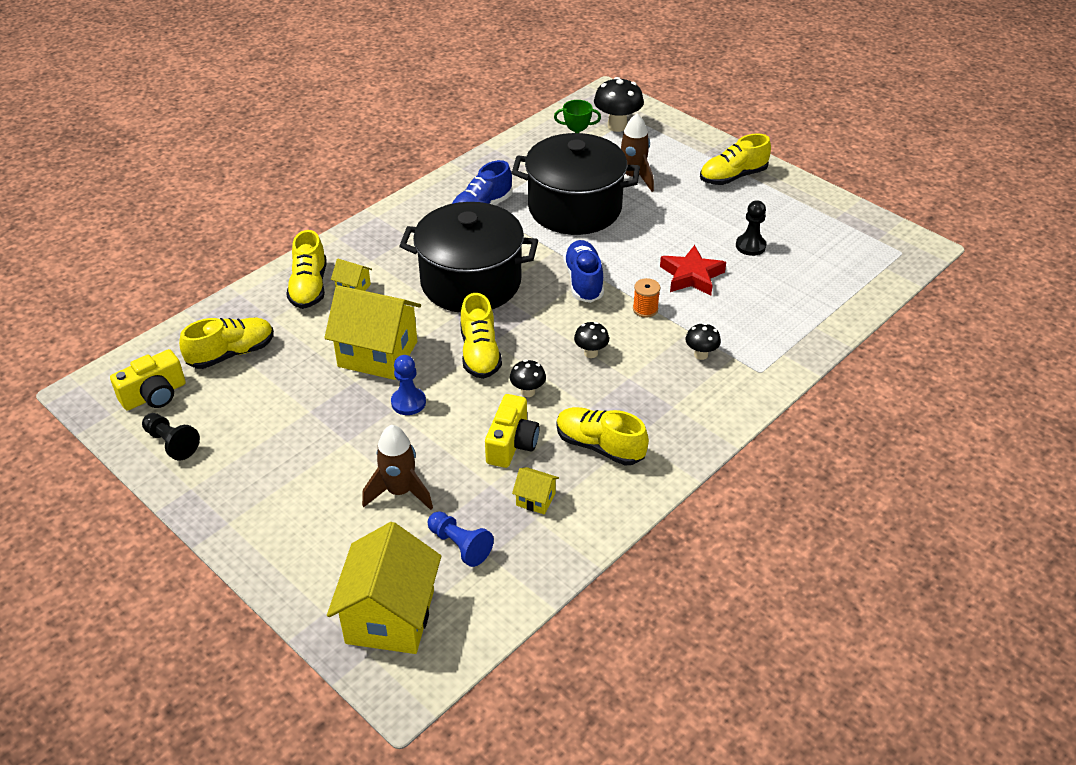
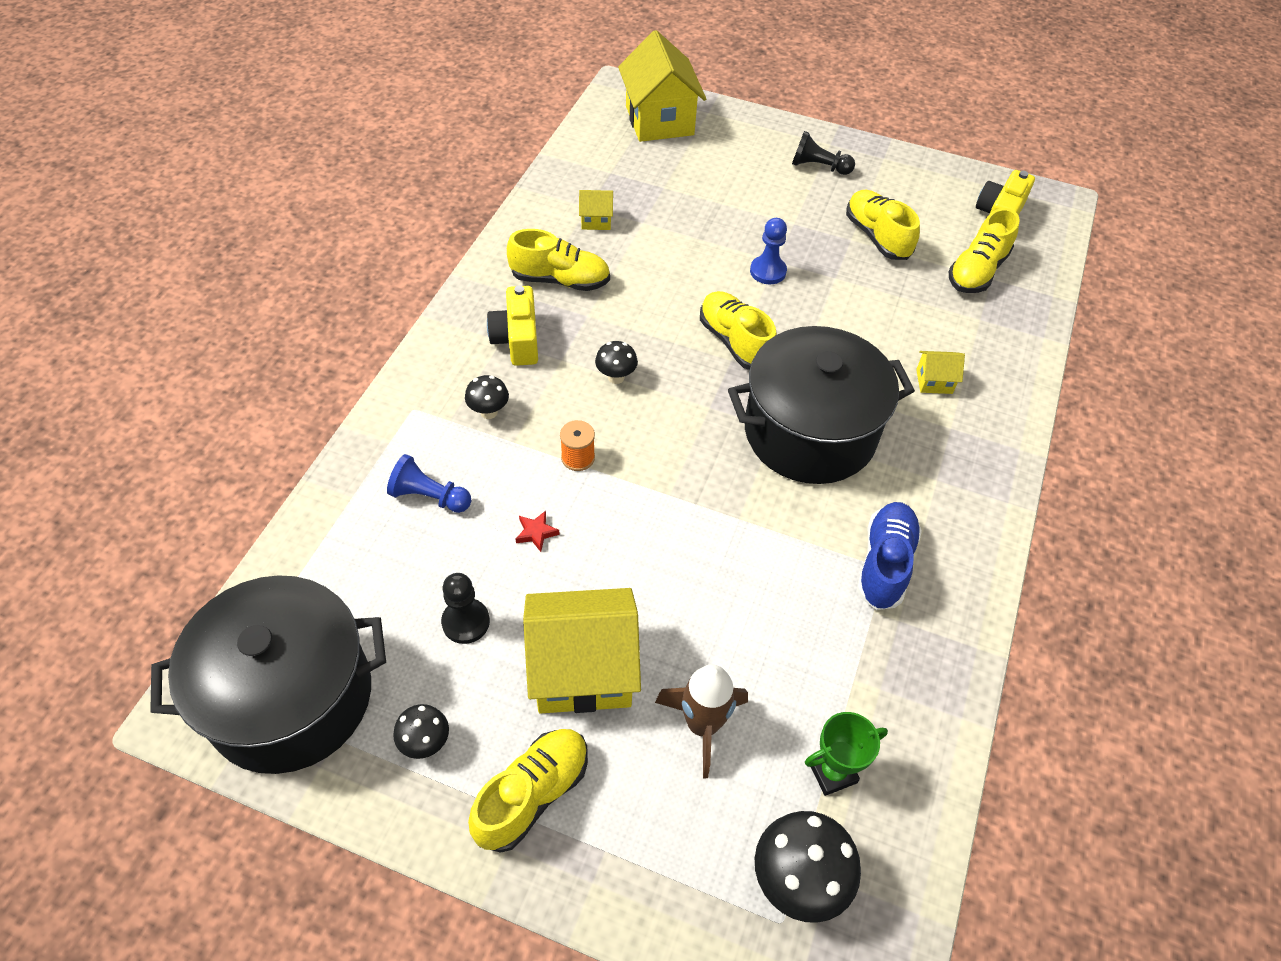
camera: 155 degrees right, 10 degrees up
(171, 443) = (937, 184): black pawn -> black pawn (818, 167)
(309, 287) = (982, 368): yellow shoe -> yellow shoe (877, 237)
(377, 354) = (838, 311): yellow house -> yellow house (583, 670)
(400, 492) = (715, 197): brown rocket -> none
(460, 545) = (638, 173): blue pawn -> blue pawn (429, 496)
(512, 444) = (644, 260): yellow camera -> yellow camera (517, 339)
(527, 392) = (659, 314): black mushroom -> black mushroom (425, 743)
(574, 208) = (756, 615): black pot -> black pot (291, 697)
(583, 281) = (674, 477): blue shoe -> none
(691, 276) = (536, 533): red star -> red star, size x0.47

